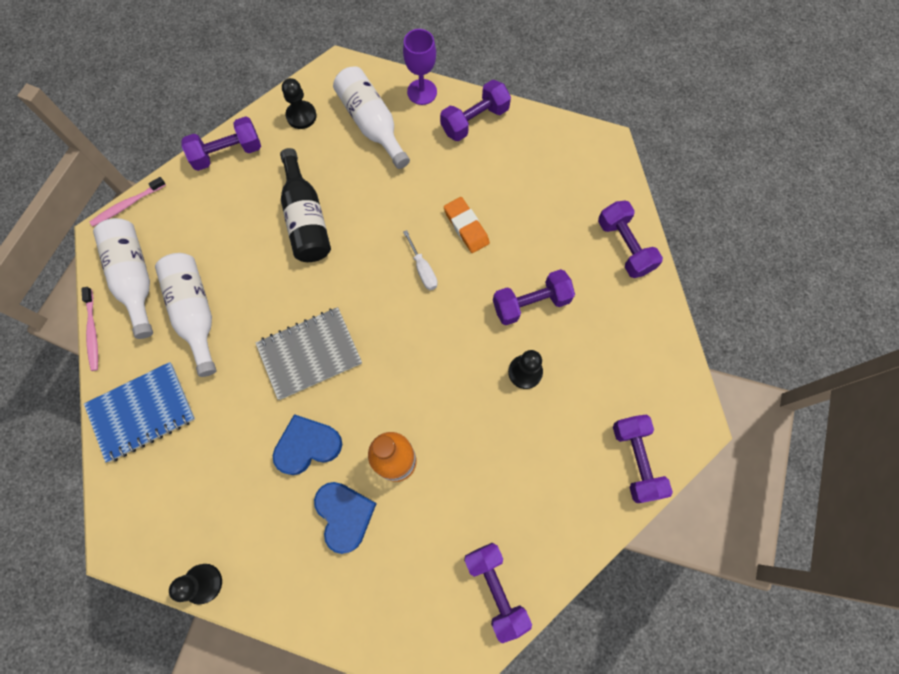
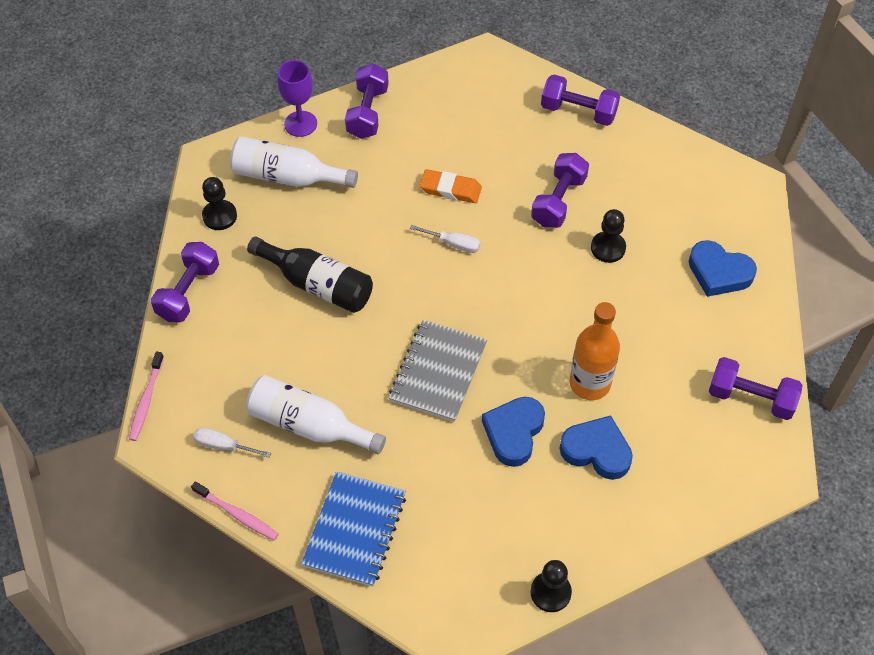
camera: 45 degrees left, 15 degrees down
(135, 278) = (224, 446): white bottle -> white screwdriver
(585, 469) = (719, 272): none -> blue heart
(636, 460) = (743, 238): purple dumbbell -> none

